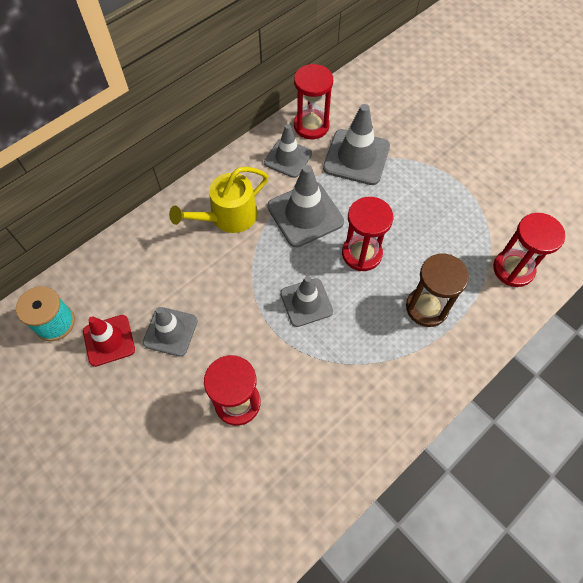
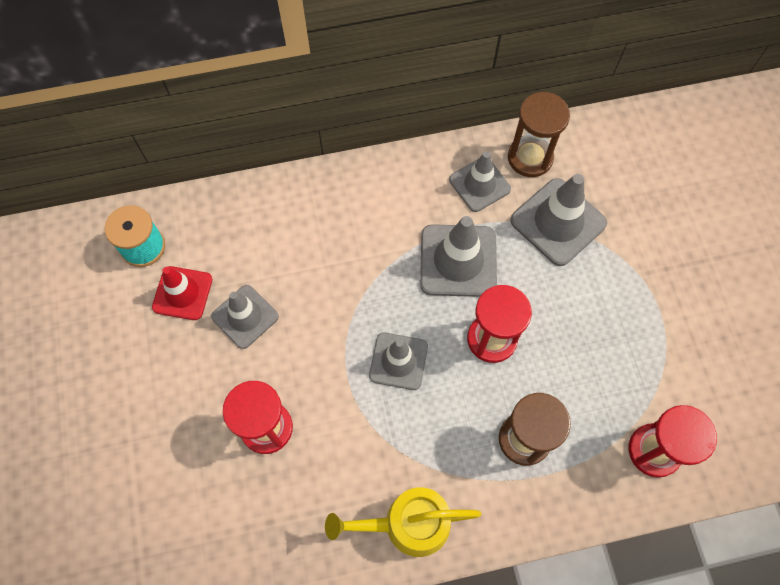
camera: 30 degrees right, 5 degrees up
(228, 216) = (375, 221): yellow watering can -> yellow watering can (408, 524)
(311, 126) = (530, 158): red hourglass -> brown hourglass

